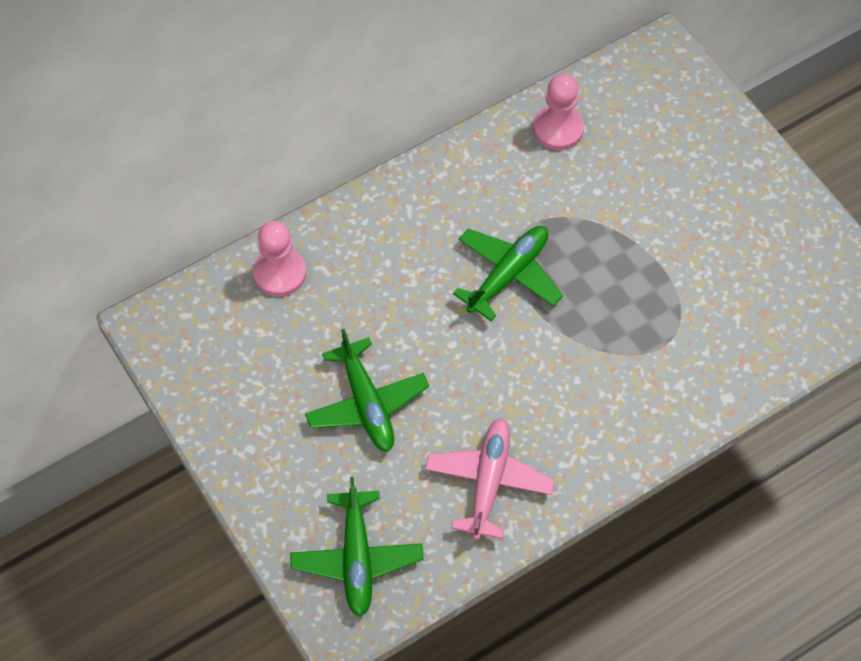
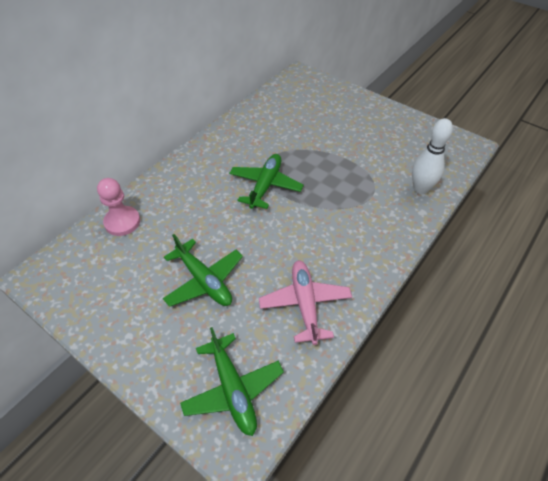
camera: 20 degrees left, 10 degrees down
(558, 129) = (262, 115): pink pawn -> none
(747, 357) = (420, 189): none -> white bowling pin

